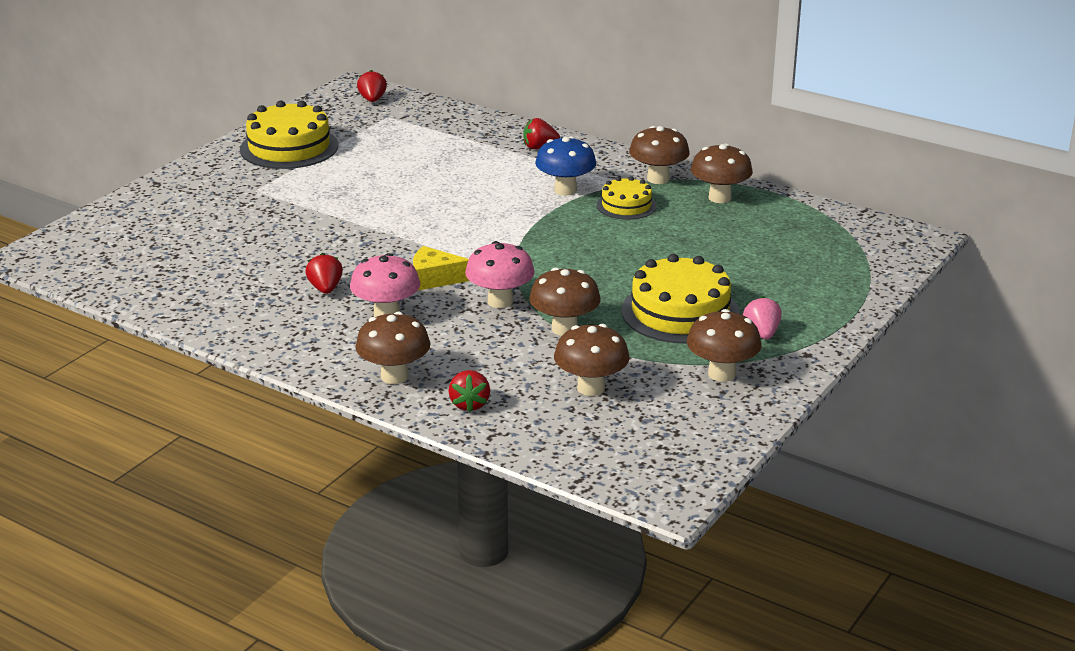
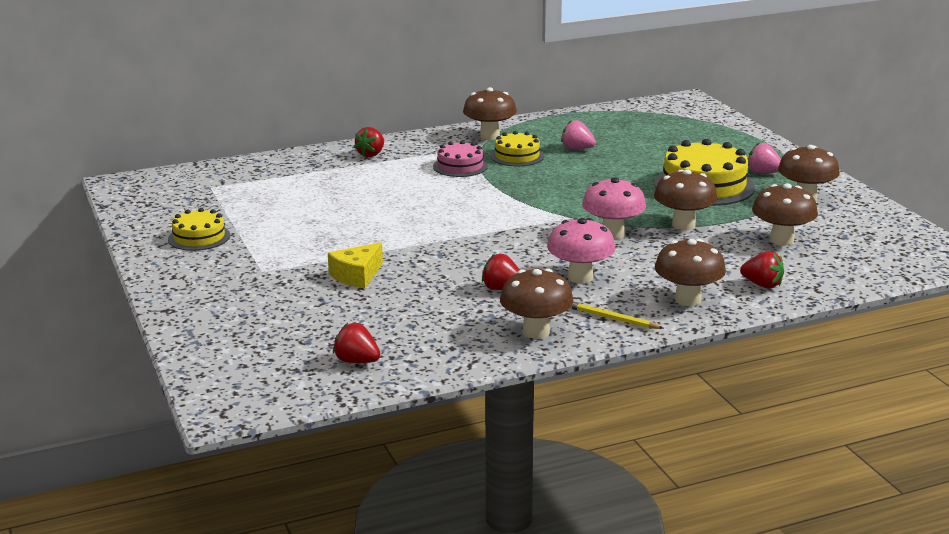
camera: 55 degrees left, 5 degrees down
(289, 147) = (199, 237): yellow cake -> yellow cake, size x0.57
(318, 353) = (612, 318): none -> yellow pencil
(372, 100) = (165, 184): red strawberry -> red strawberry (357, 361)
(434, 279) = (543, 245): yellow cheese -> yellow cheese (357, 275)
(565, 190) = (460, 166): blue mushroom -> pink cake
(686, 226) = (577, 149): none -> pink strawberry
(719, 198) = (549, 128): brown mushroom -> brown mushroom (536, 332)

